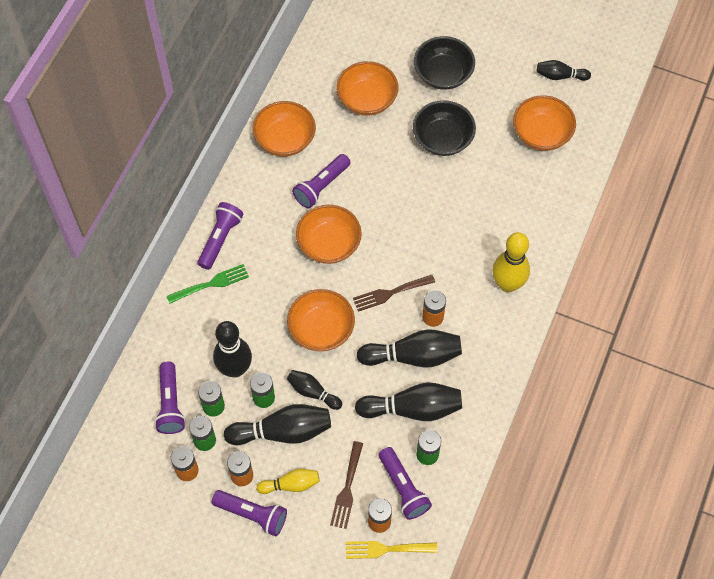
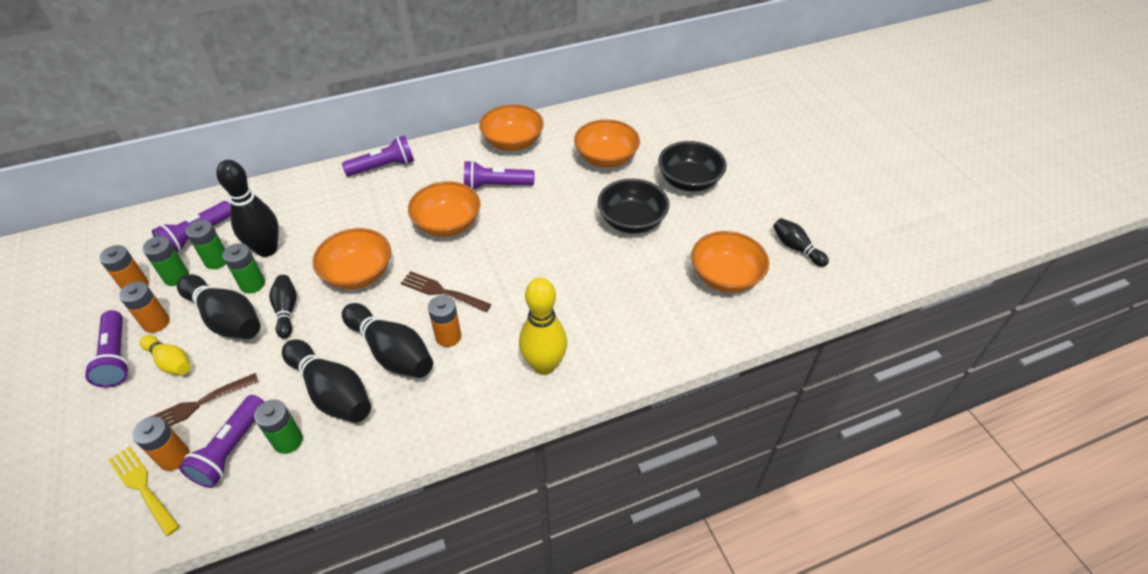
camera: 45 degrees right, 15 degrees down
(211, 284) = (337, 187): green fork -> none

